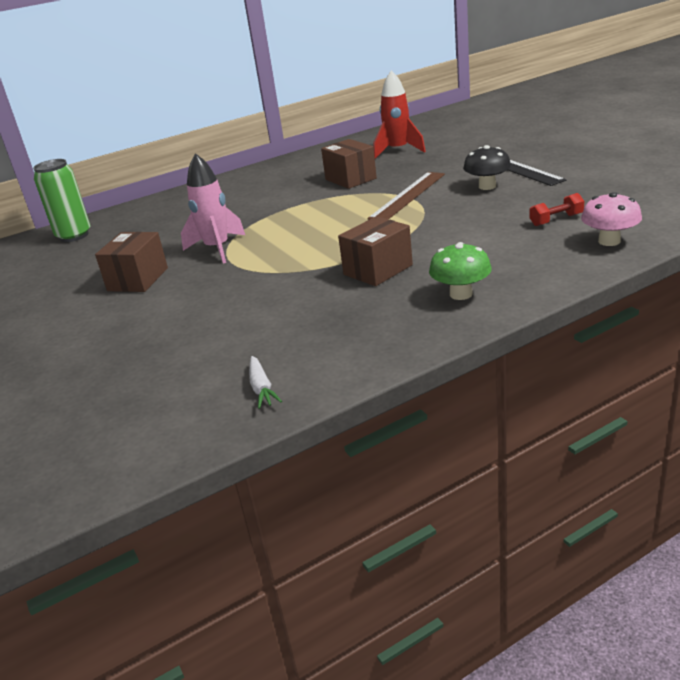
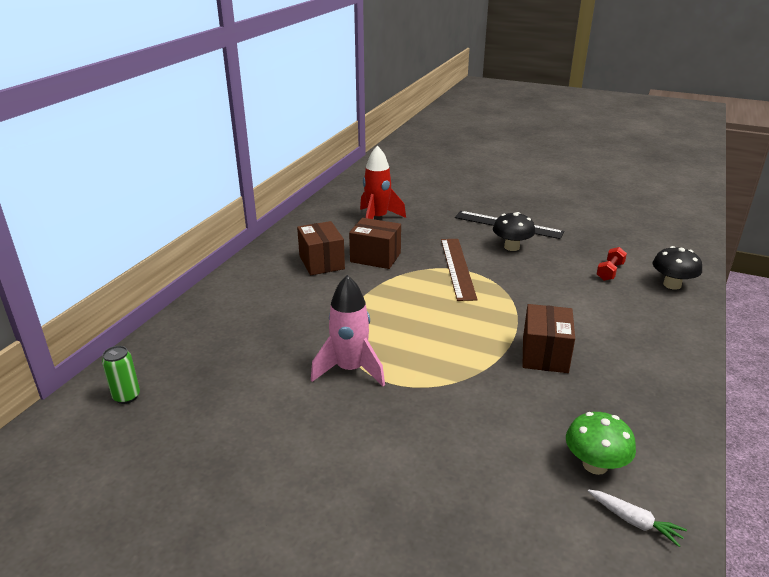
camera: 40 degrees left, 0 degrees up
(74, 236) = (126, 396): green can -> green can, size x0.57
(138, 279) = (310, 435): brown box -> brown box (321, 262)
(461, 294) = (644, 362): green mushroom -> green mushroom (595, 465)
(609, 241) = (672, 285): pink mushroom -> black mushroom

